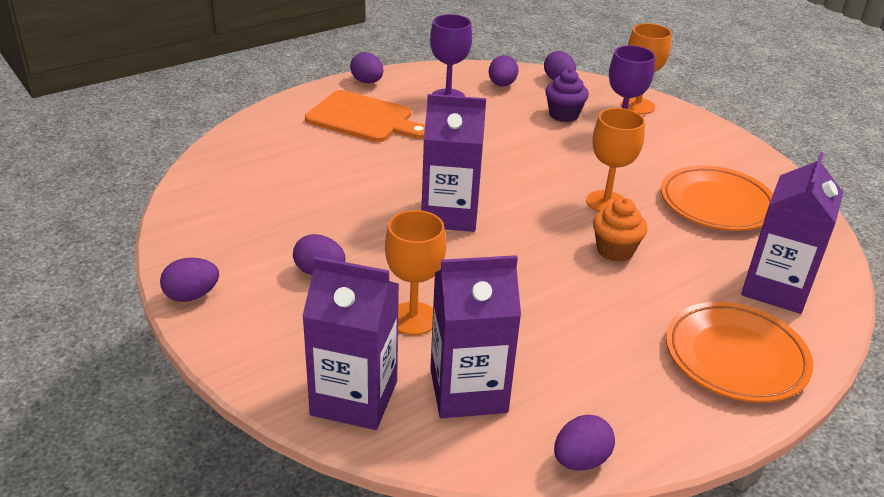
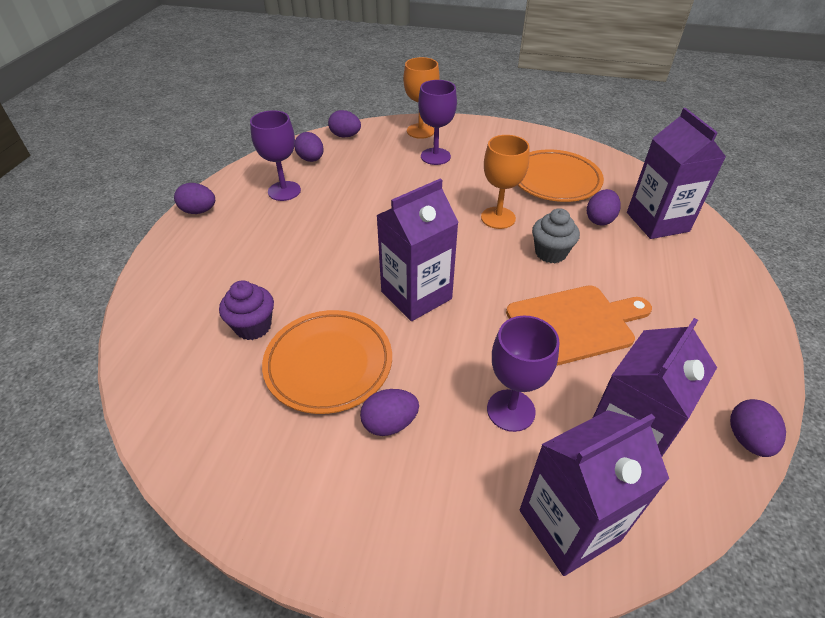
camera: 40 degrees left, 10 degrees up
(192, 296) = (312, 544): purple egg -> purple egg (599, 219)
(363, 118) = (239, 248): orange cutting board -> orange cutting board (574, 324)
(413, 318) = (511, 410): orange goblet -> purple goblet
(563, 115) = (384, 162): purple cupcake -> purple cupcake (253, 326)
(615, 250) = (550, 253): orange cupcake -> grey cupcake
(735, 357) = (704, 286): orange plate -> orange plate (329, 364)

